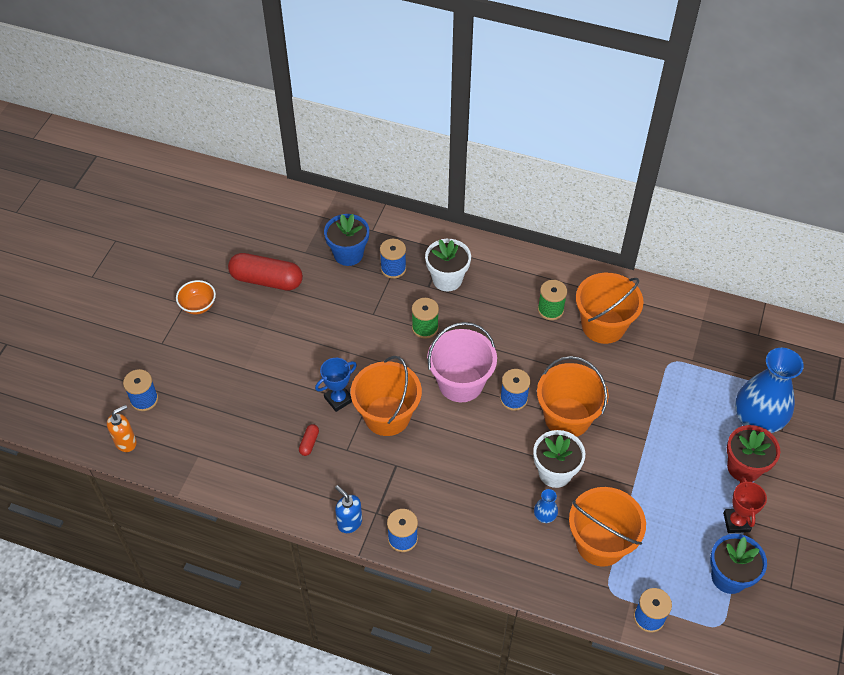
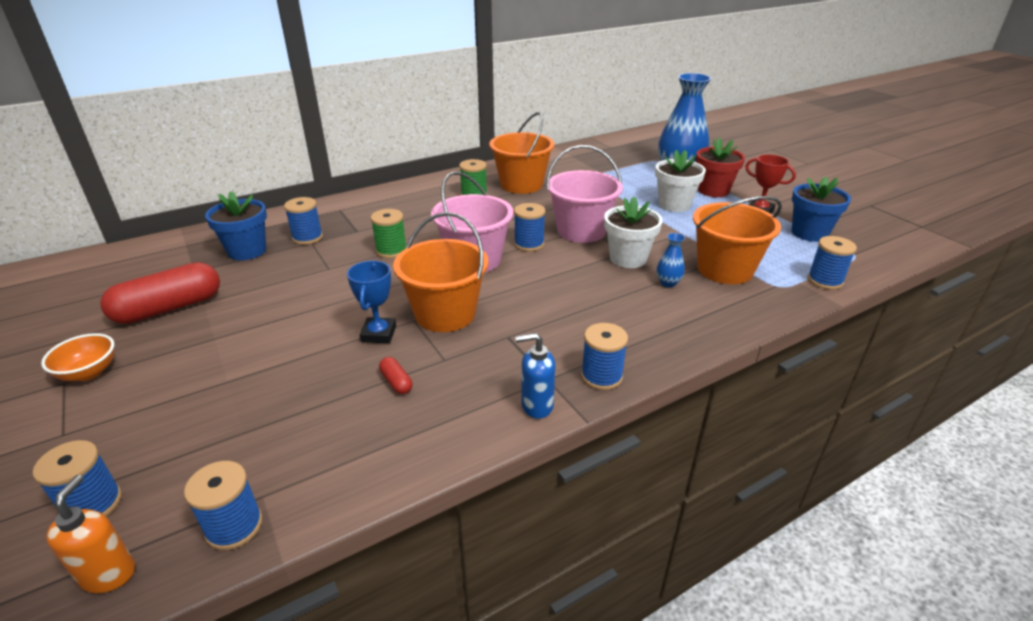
camera: 50 degrees left, 20 degrees down
(177, 462) = (234, 527): none -> blue spool
(447, 279) = (367, 220): white flower pot -> white flower pot (674, 205)
(567, 417) = (581, 231): orange bucket -> pink bucket

